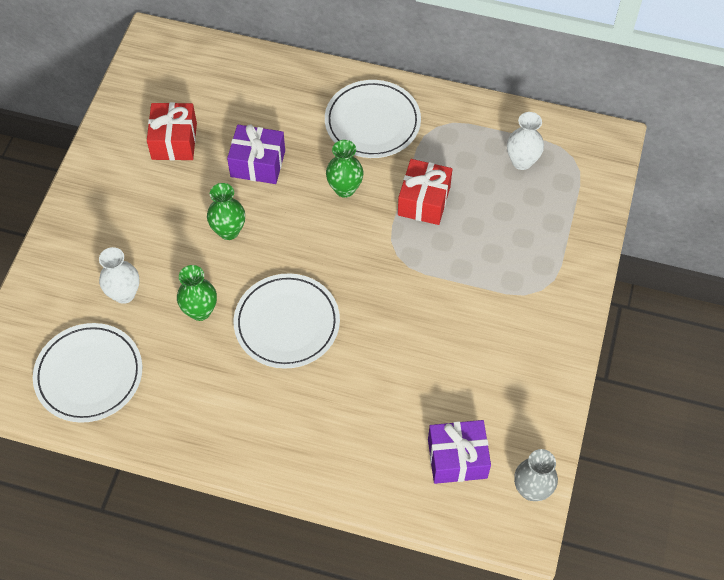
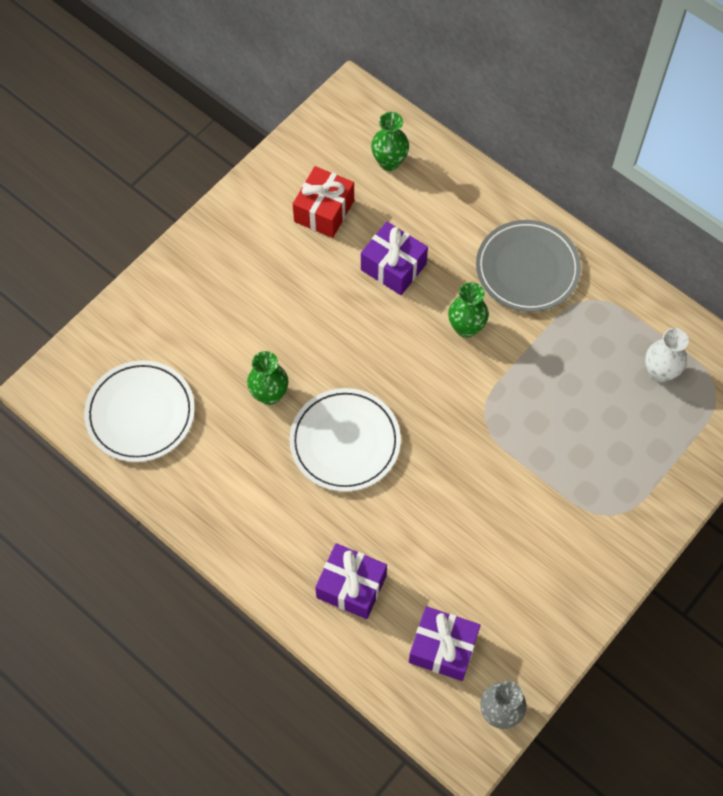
camera: 25 degrees right, 5 degrees up
(124, 294) = (207, 347): white vase -> none
(228, 231) = (333, 325): green vase -> green vase (389, 162)
(352, 441) = (351, 586): none -> purple gift
(372, 122) = (527, 268): white plate -> grey plate
(424, 201) = (538, 373): red gift -> none

